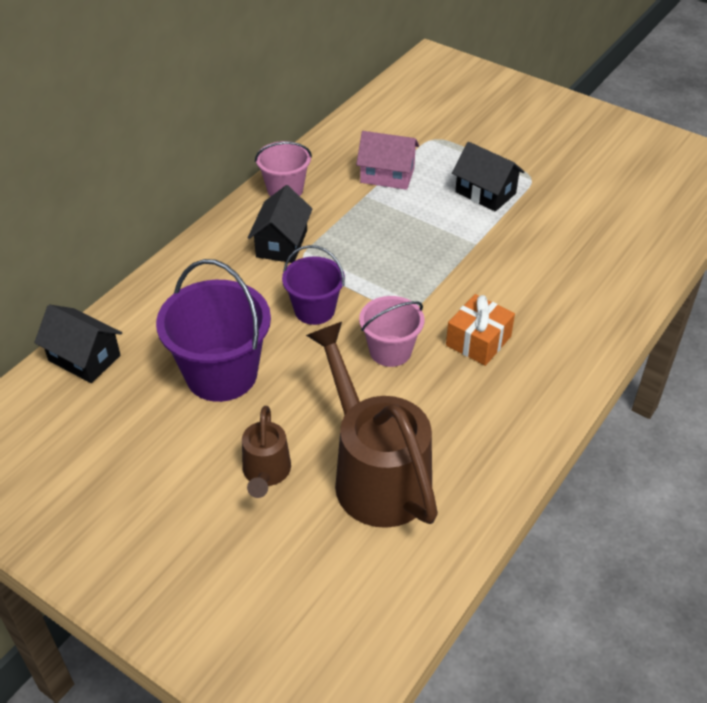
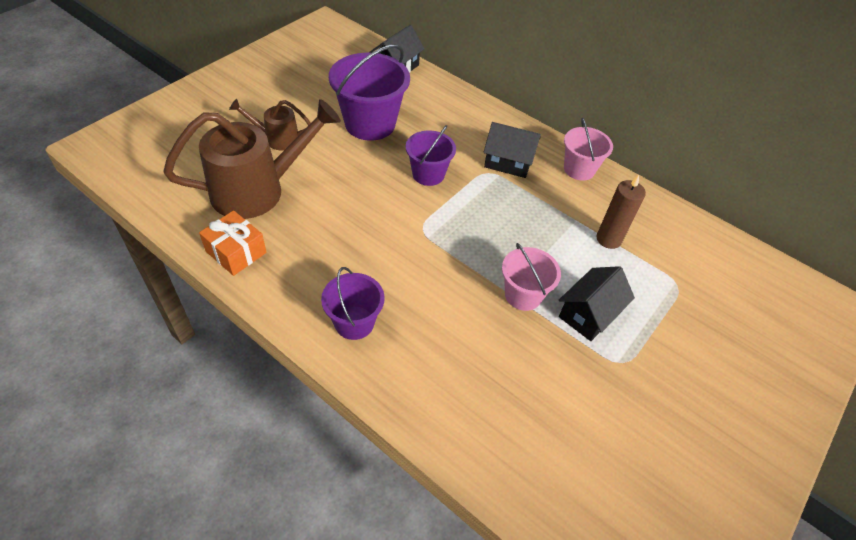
camera: 90 degrees right, 5 degrees up
(387, 175) = (608, 239): pink house -> brown candle
(390, 351) = (376, 213): pink bucket -> pink bucket (523, 295)
(478, 341) = (377, 271): orange gift -> orange gift (236, 252)
(551, 352) = (354, 322): none -> purple bucket

